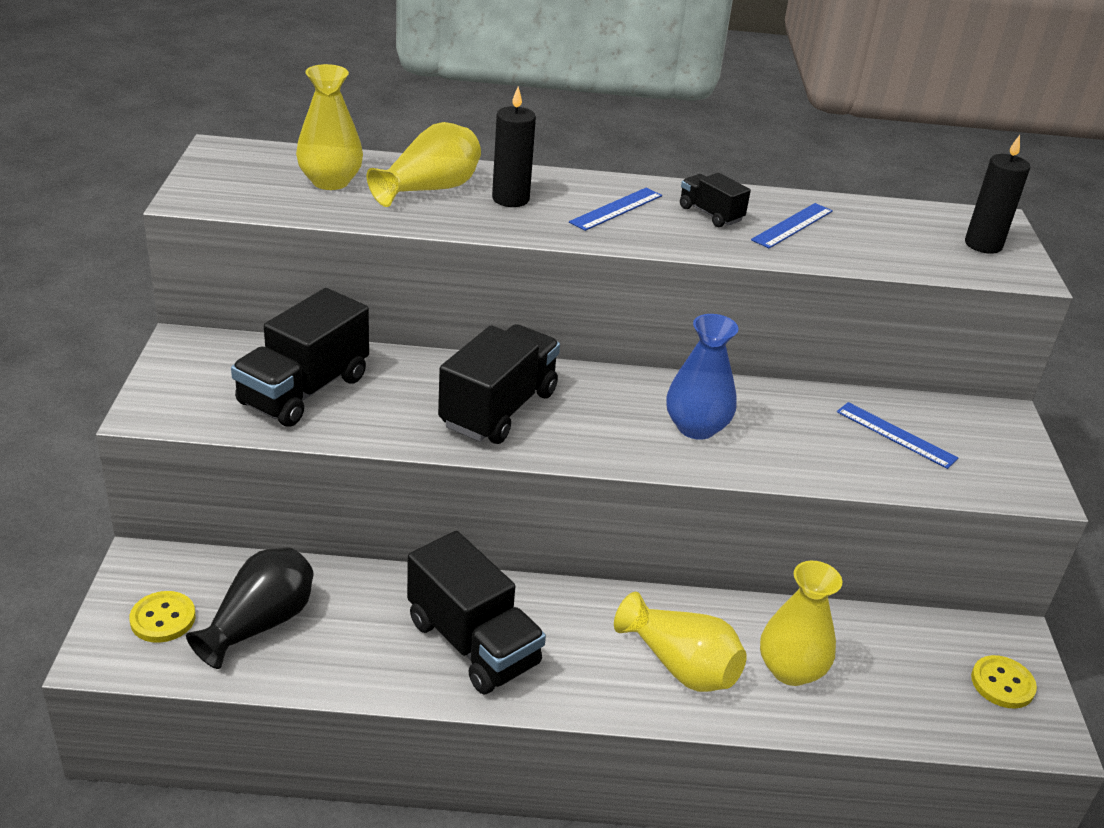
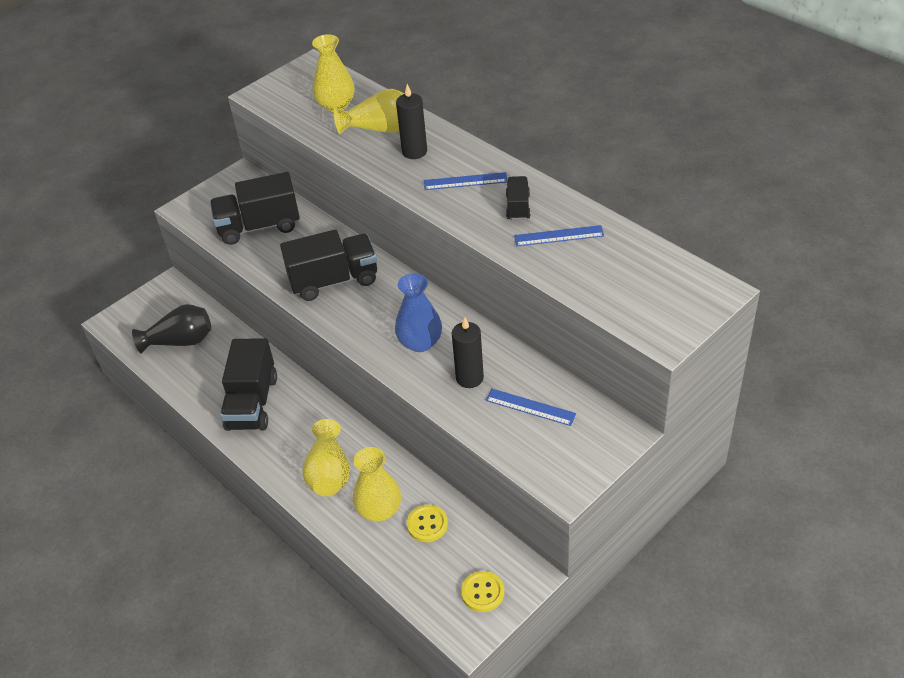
camera: 50 degrees right, 10 degrees up
(163, 619) = (149, 317): yellow button -> yellow button (427, 524)
(895, 435) = (530, 407): blue ruler -> blue ruler turned 60 degrees counterclockwise
(983, 245) = (672, 304): black candle -> black candle (469, 378)

